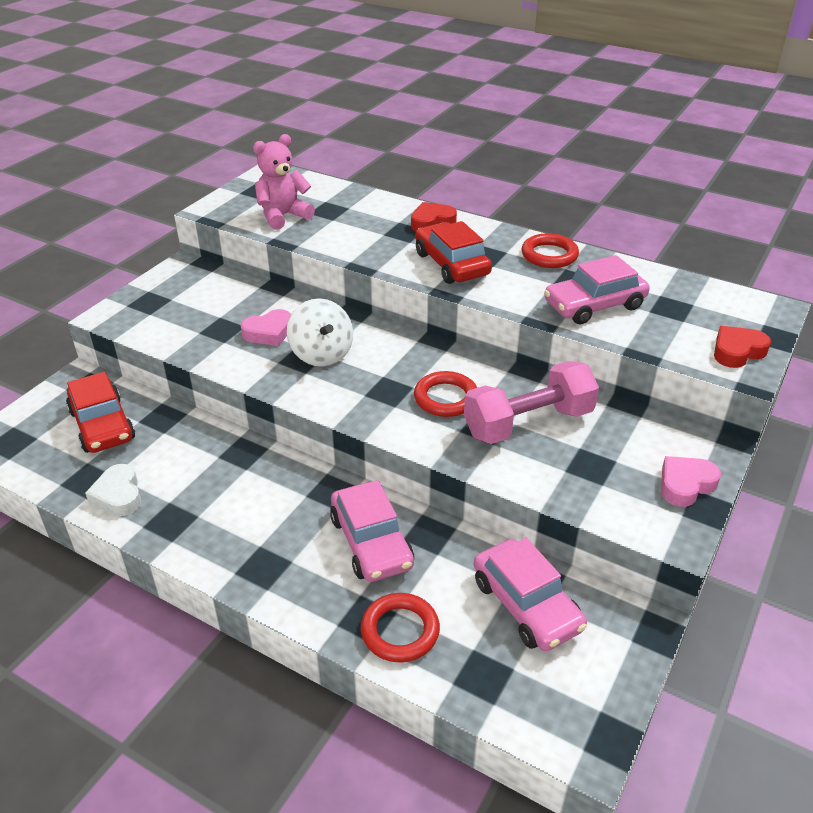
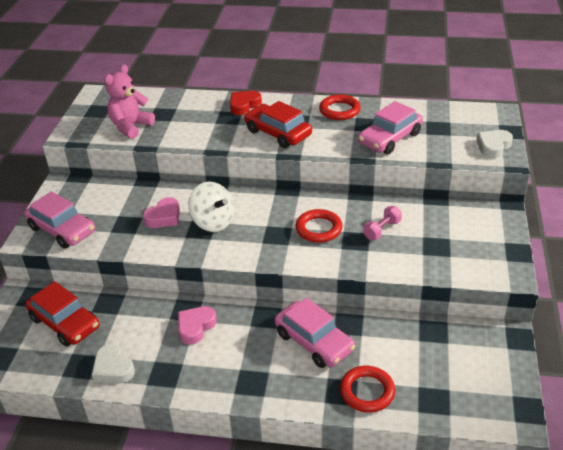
camera: 20 degrees left, 0 degrees up
(526, 604) = (434, 348): pink car -> pink car (62, 230)
(528, 423) = (382, 230): pink dumbbell -> pink dumbbell, size x0.48
(685, 485) = (498, 241): pink heart -> pink heart (195, 327)
(737, 351) = (493, 146): red heart -> white heart

